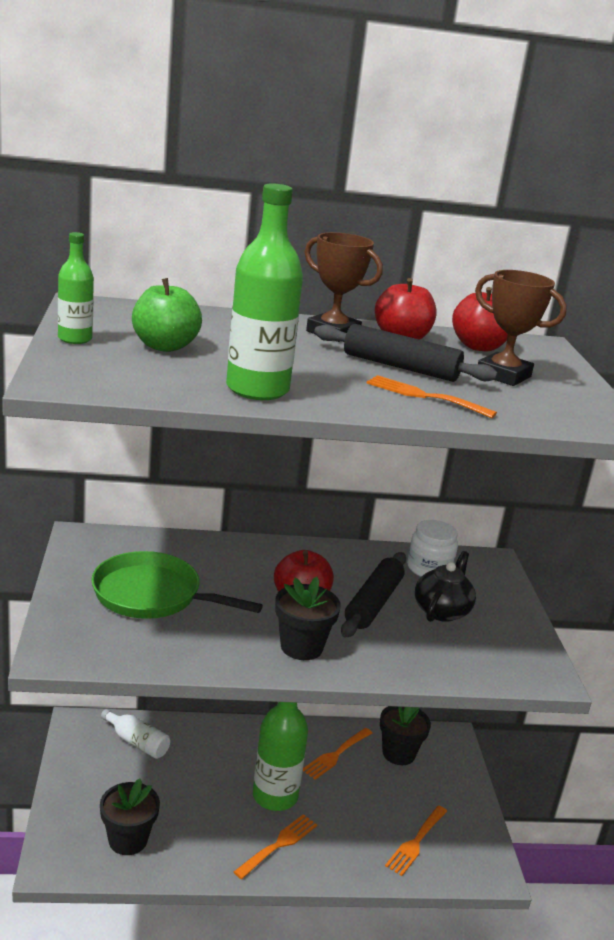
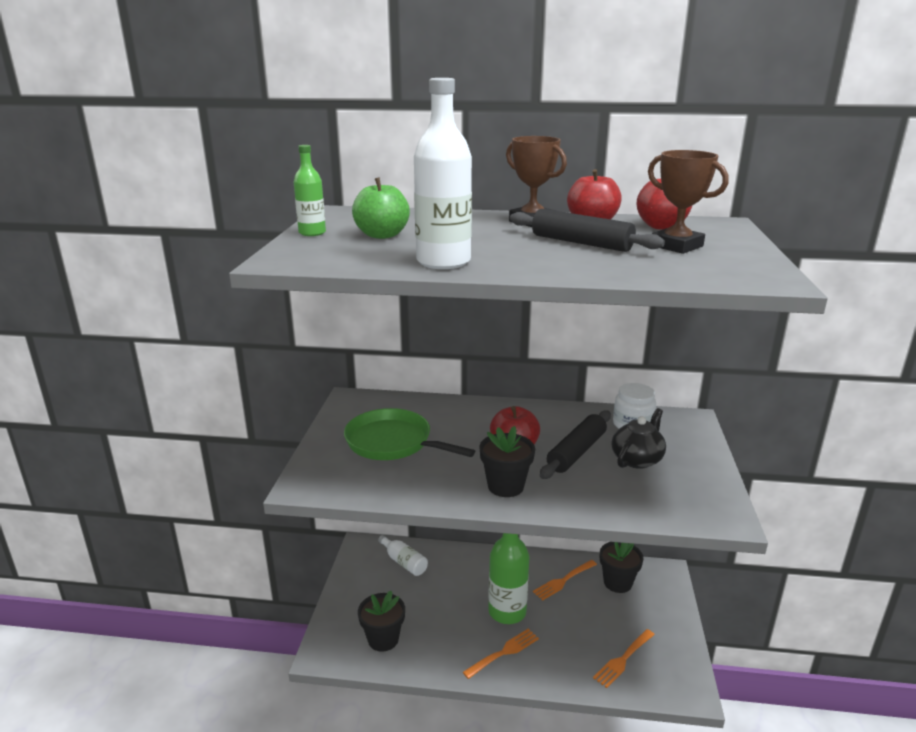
camera: 15 degrees right, 0 degrees up
(257, 389) = (443, 262): green bottle -> white bottle
(425, 396) = (594, 263): orange fork -> none

